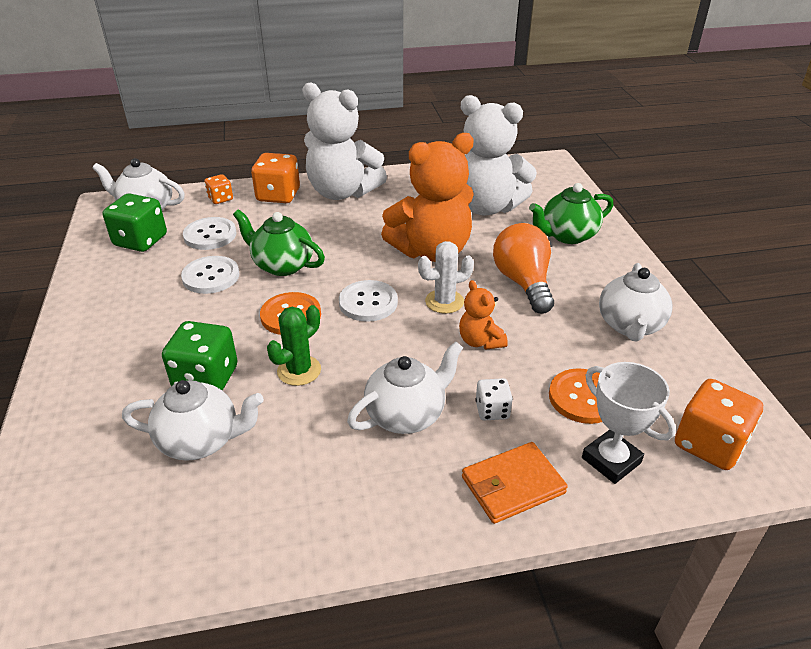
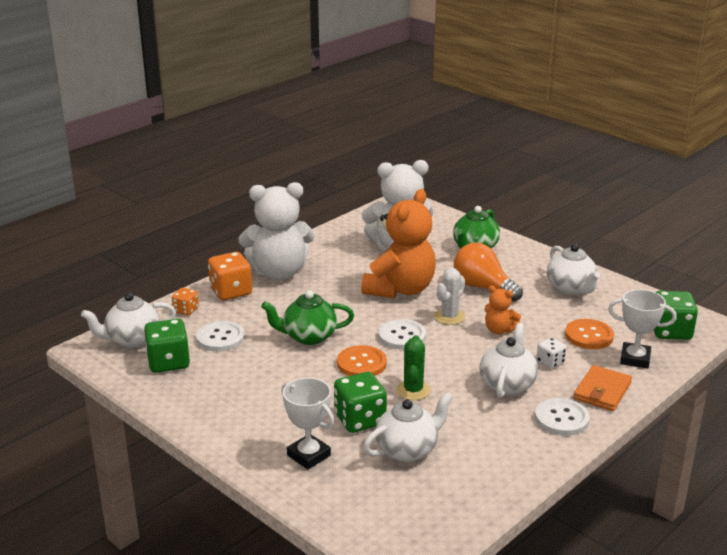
camera: 35 degrees left, 10 degrees down
(109, 394) = (309, 455): none -> white trophy
(211, 276) = (266, 363): white button -> white button (561, 418)
(709, 444) = (670, 331): orange dice -> green dice

